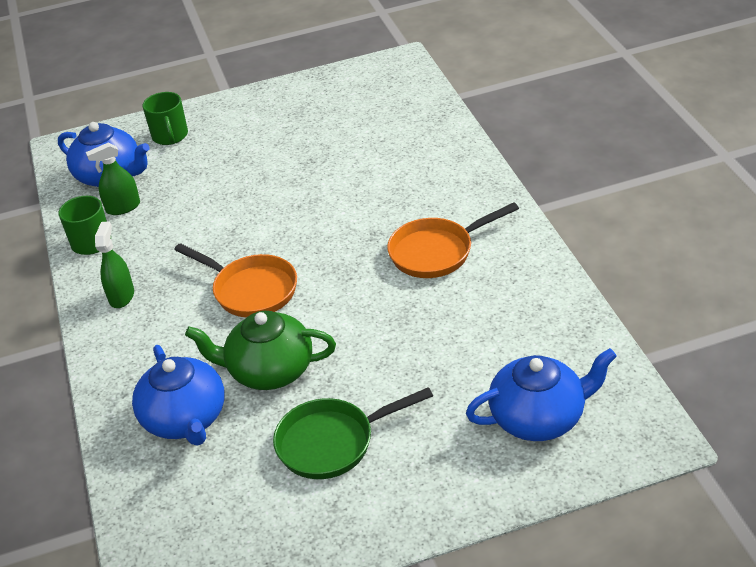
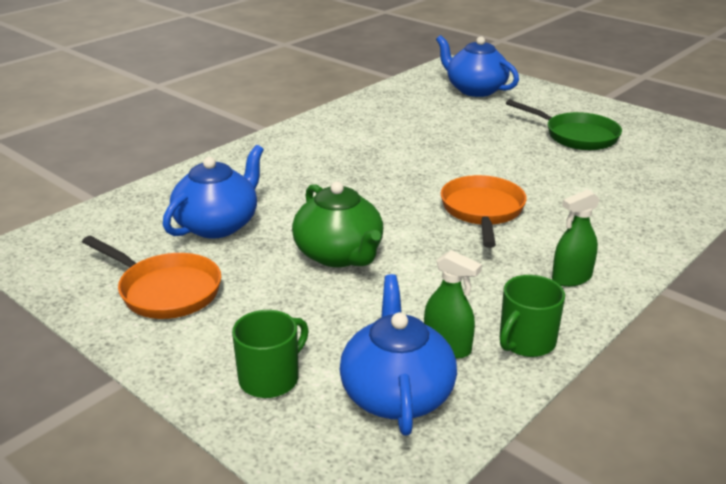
camera: 125 degrees left, 10 degrees down
(185, 419) = (638, 190): blue teapot -> blue teapot (218, 225)
(269, 371) = (552, 174): green teapot -> green teapot (339, 255)
(436, 252) = (355, 149): orange pan -> orange pan (165, 291)

